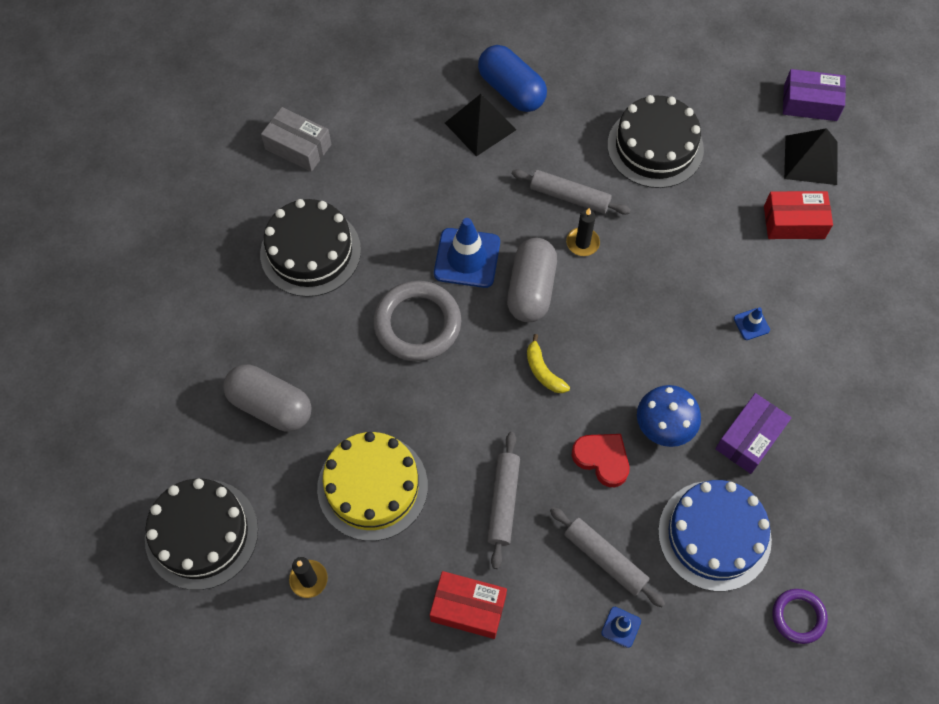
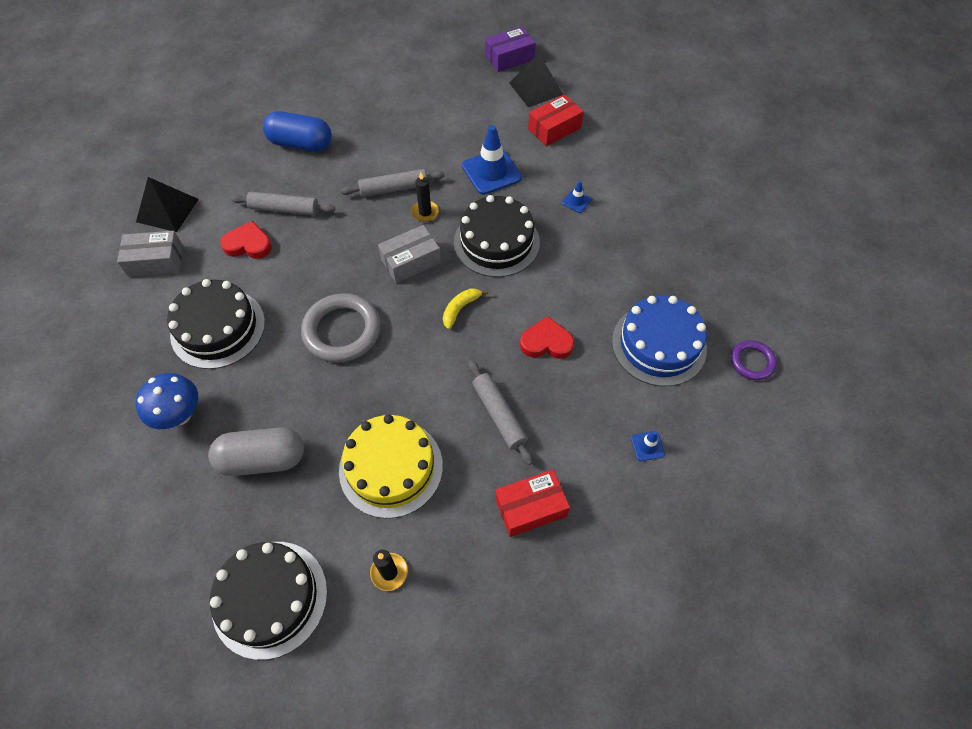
camera: 35 degrees left, 5 degrees down
(390, 178) = (248, 244): none -> red heart
(467, 258) = (347, 266): blue traffic cone -> blue traffic cone (491, 172)
(480, 126) = (294, 177): black pyramid -> black pyramid (167, 210)
(531, 289) = (411, 261): grey capsule -> grey box
(543, 371) = (460, 309): yellow banana -> yellow banana turned 105 degrees clockwise
(605, 559) = (600, 407): grey rolling pin -> grey rolling pin (284, 209)
(655, 147) = (429, 130): black cake -> black cake (496, 242)
(663, 428) = (571, 297): blue mushroom -> blue mushroom (180, 415)
(749, 438) = (631, 270): purple box -> none

